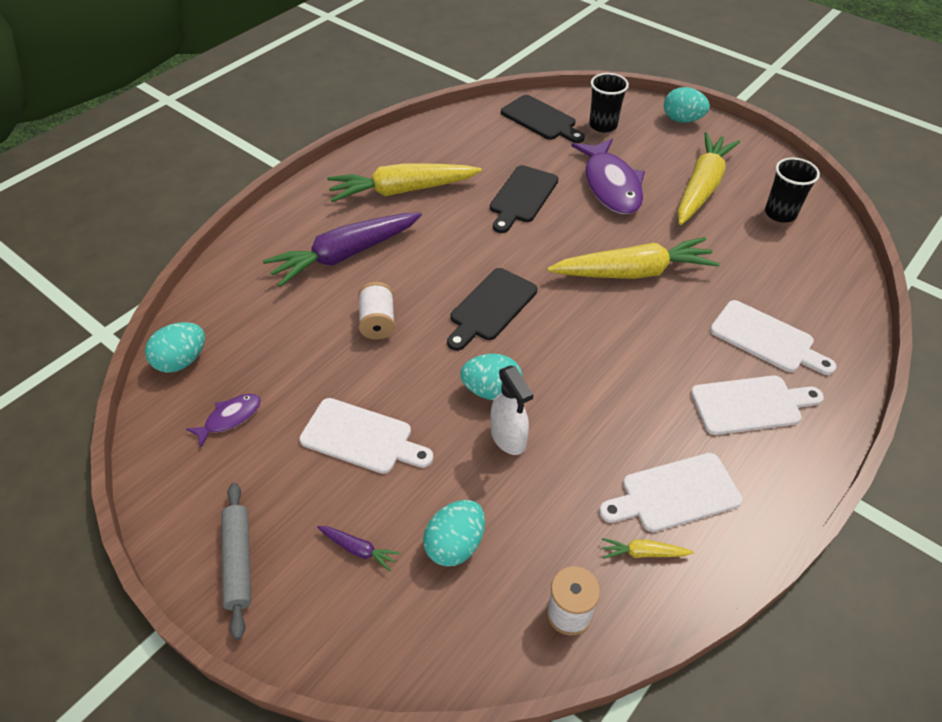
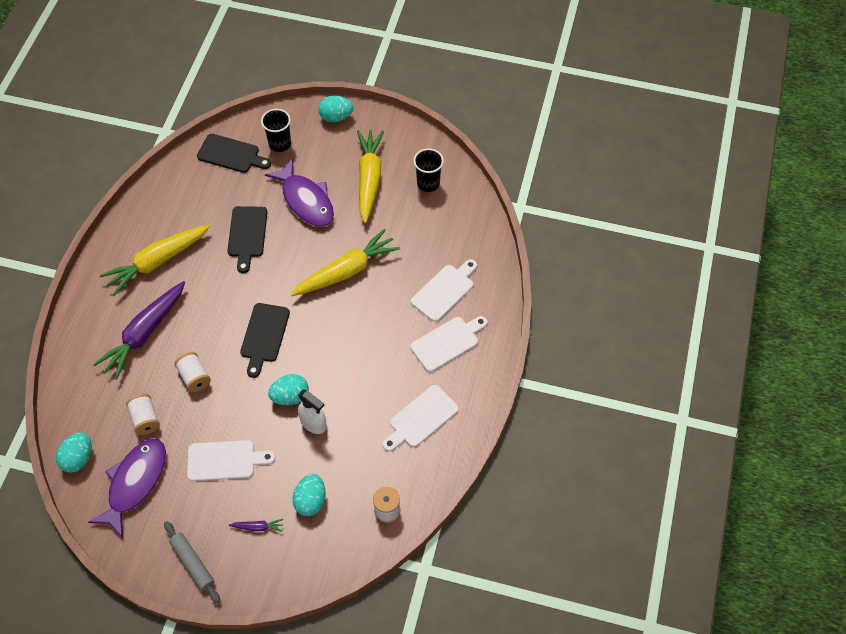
camera: 25 degrees left, 10 degrees up
(230, 418) = (135, 483): purple fish -> purple fish, size x2.04
(289, 347) = (145, 419): none -> white spool
(643, 553) = (415, 460): yellow carrot -> none
(766, 339) = (444, 291): white cutting board -> white cutting board turned 60 degrees counterclockwise

